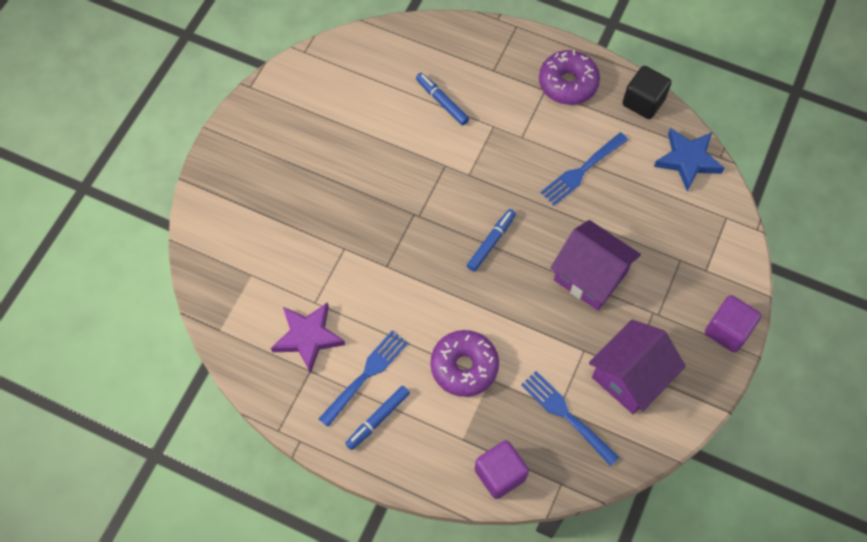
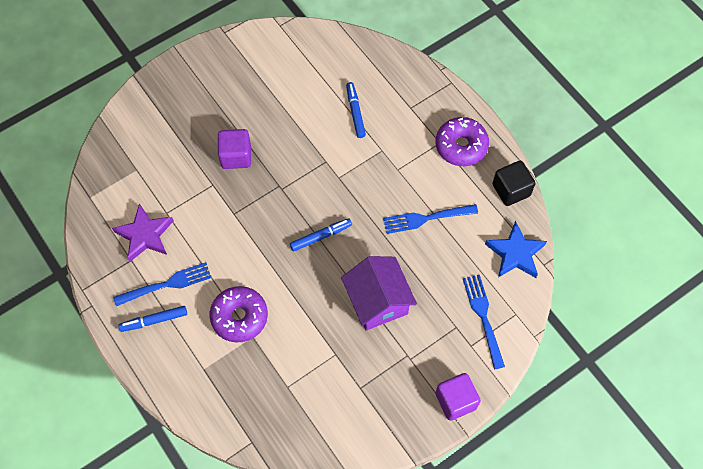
camera: 30 degrees right, 0 degrees up
(500, 474) = (212, 409): purple cube -> purple cube (236, 156)
(567, 415) = (290, 395): blue fork -> blue fork (483, 318)
(630, 377) = (356, 393): purple house -> none

